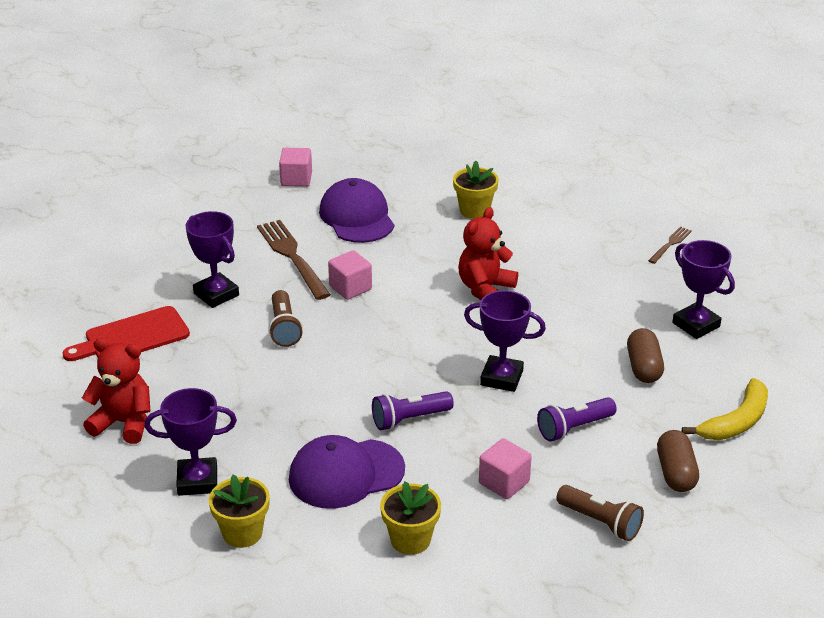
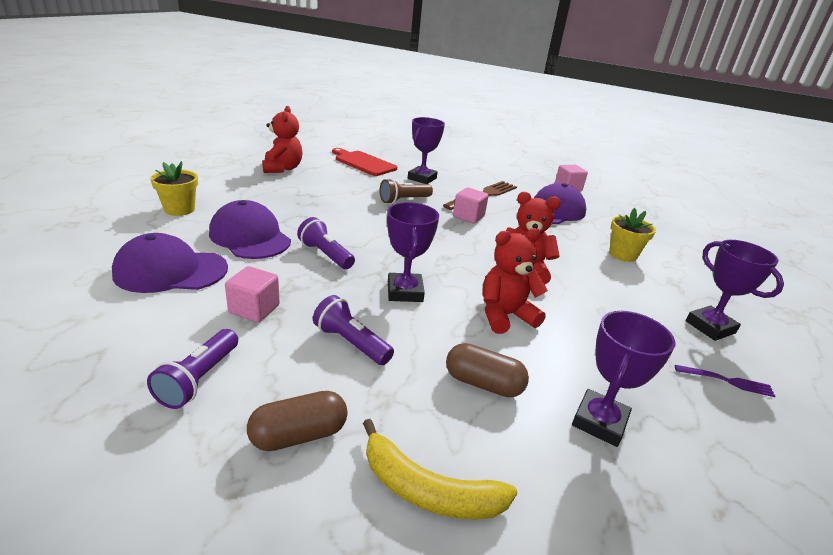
camera: 65 degrees right, 5 degrees down
(197, 481) = (232, 192): purple trophy -> purple trophy (710, 327)
(410, 540) = (171, 271): yellow flower pot -> purple cap
(558, 326) = (505, 315): none -> red teddy bear
(600, 522) = (199, 379): brown flashlight -> purple flashlight
(643, 367) = (483, 384): brown capsule -> brown capsule turned 45 degrees clockwise
(670, 244) = (727, 381): brown fork -> purple fork

